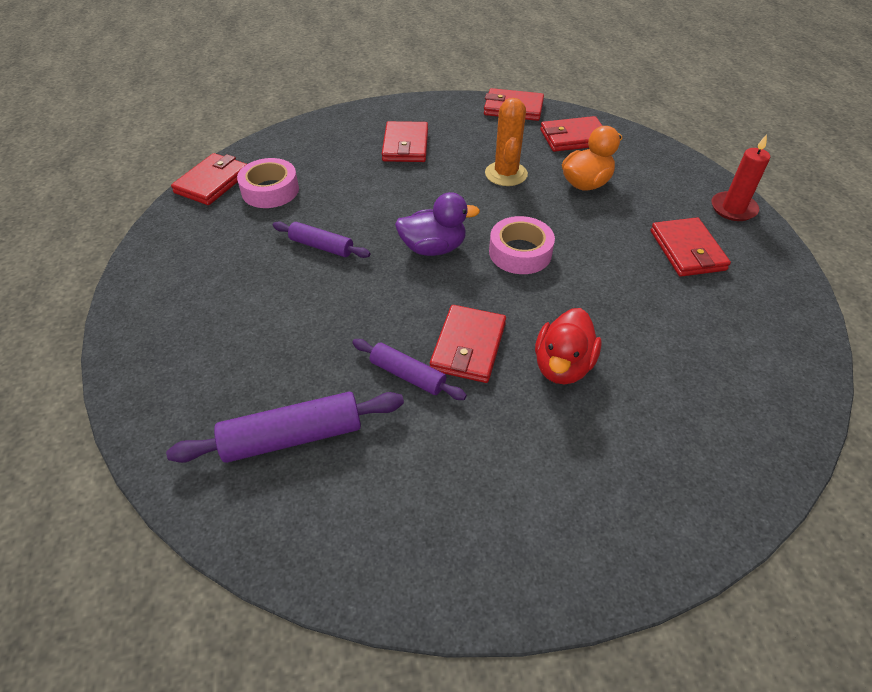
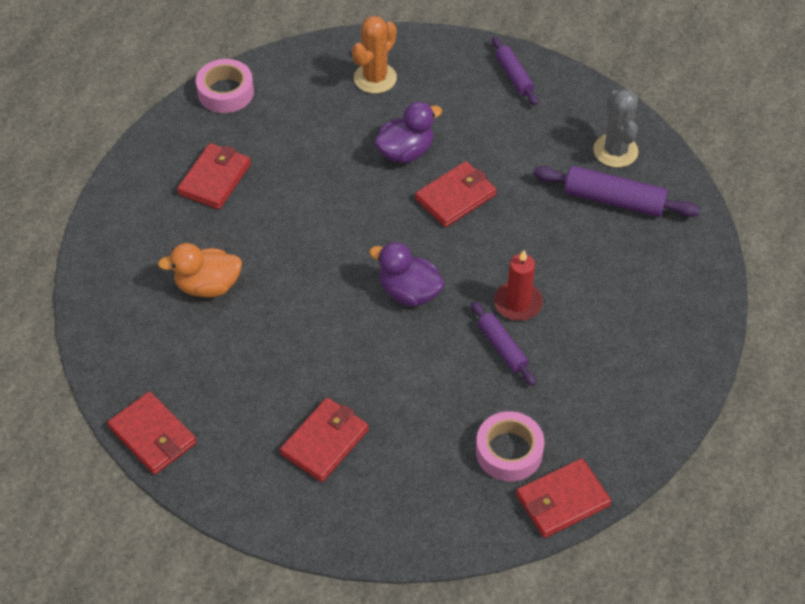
camera: 145 degrees left, 5 degrees up
(327, 510) = (615, 151): none -> grey cactus
(407, 375) = (513, 200): purple rolling pin -> purple rolling pin (514, 76)
(506, 174) = (266, 340): orange cactus -> orange cactus (375, 78)
(520, 252) = (343, 249): pink tape -> pink tape (225, 92)
(562, 366) = (405, 152): red duck -> purple duck
(573, 138) = (147, 350): red wallet -> none
(733, 208) = (125, 191): red candle -> red candle (518, 303)

